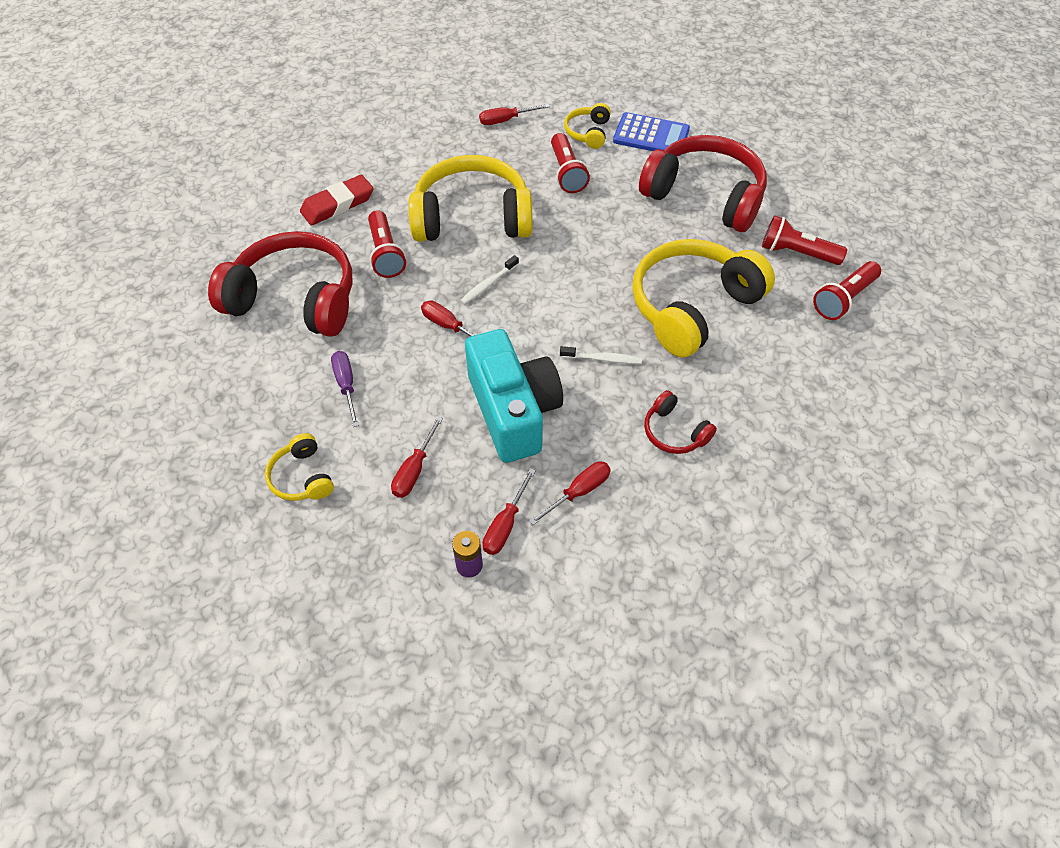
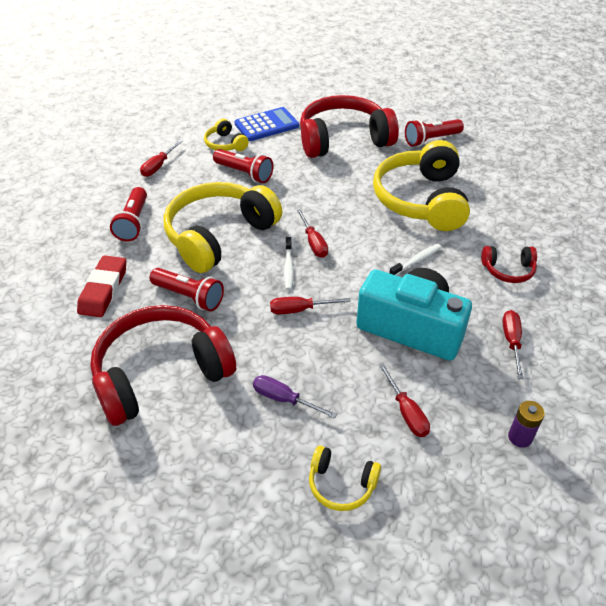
camera: 45 degrees left, 10 degrees down
(505, 525) = (503, 395): red screwdriver -> red screwdriver (313, 243)
(843, 299) = (484, 148): red flashlight -> red flashlight (133, 223)

